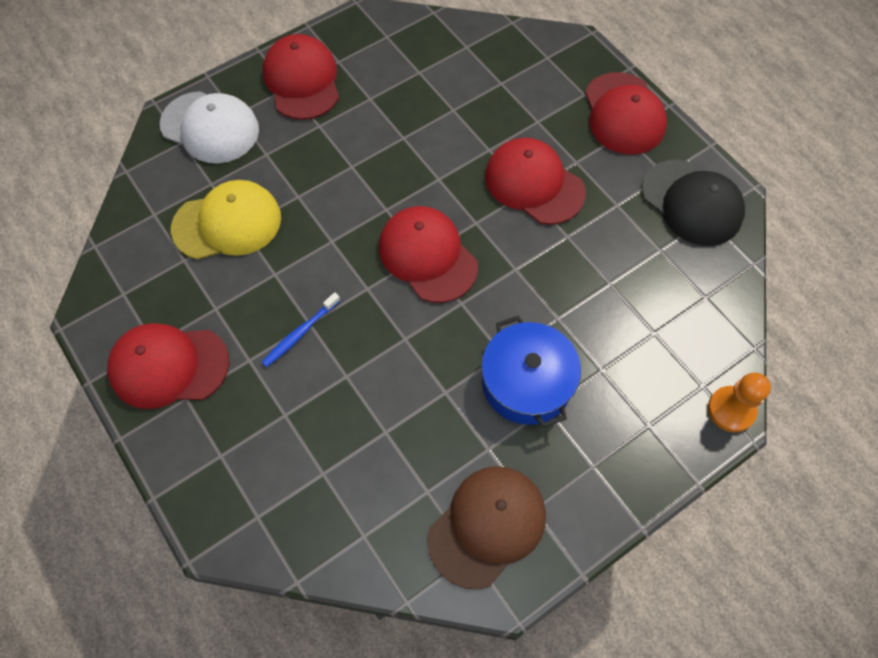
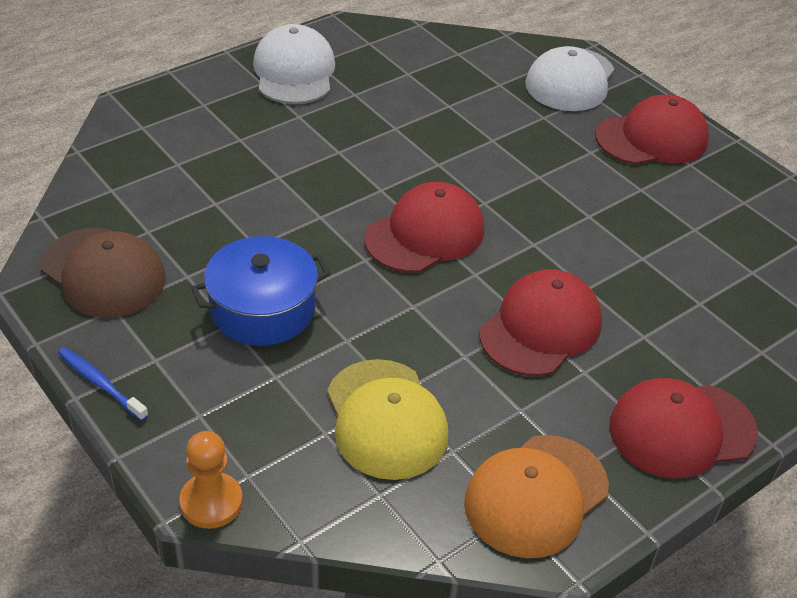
camera: 85 degrees right, 20 degrees down
(168, 366) = (294, 72): red cap -> white cap
(227, 223) = (453, 96): yellow cap -> yellow cap (386, 419)
(300, 333) = (327, 146): blue toothbrush -> blue toothbrush (100, 383)
(692, 203) = (536, 496): black cap -> orange cap

